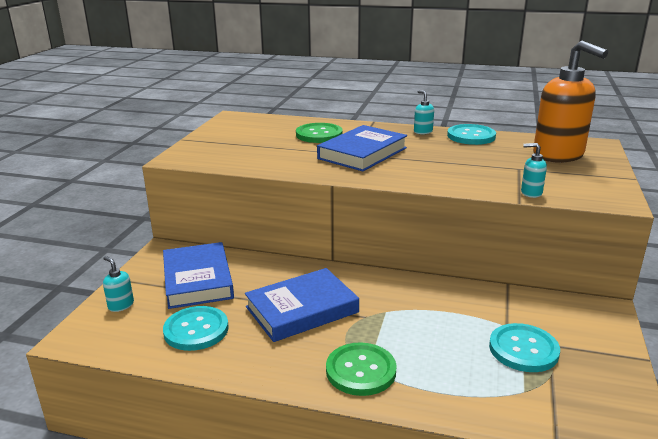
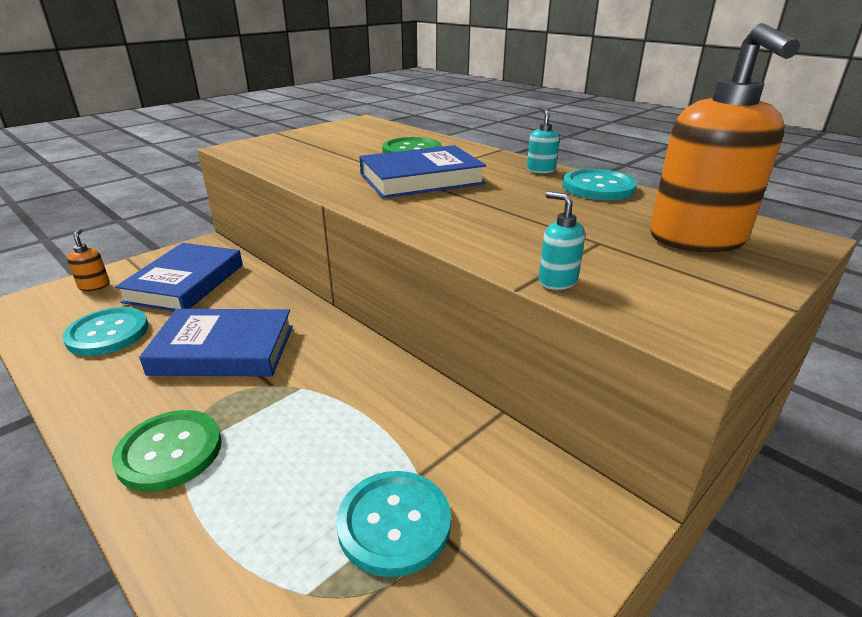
camera: 30 degrees right, 5 degrees up
(121, 305) = (94, 286): turquoise soap dispenser -> orange soap dispenser

